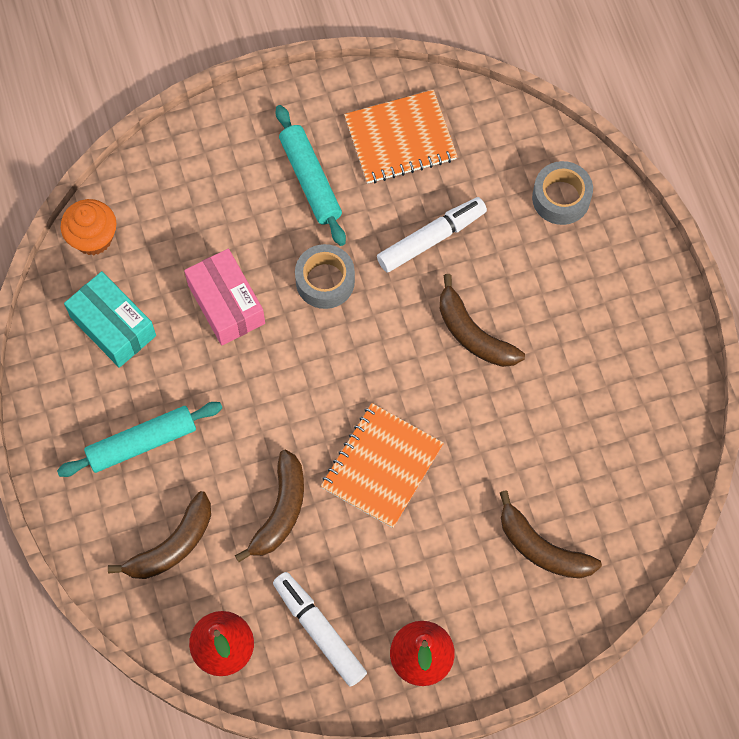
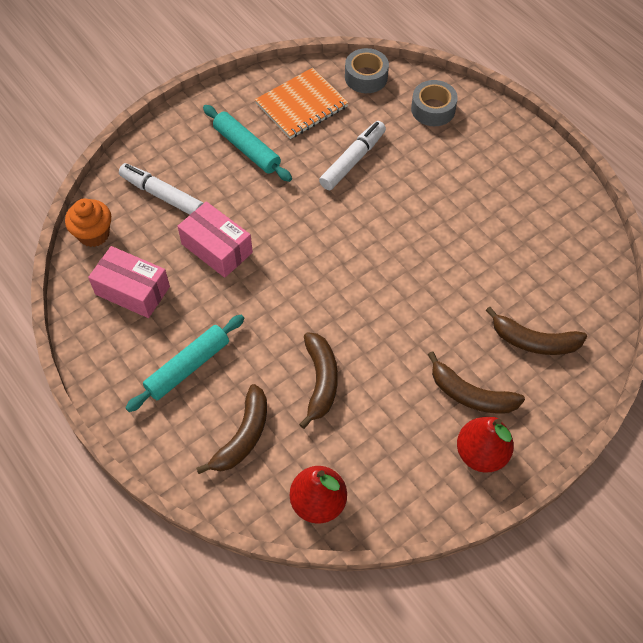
camera: 20 degrees left, 10 degrees down
(113, 326) = (132, 290): turquoise box -> pink box
(319, 631) = (391, 461): white marker -> white marker (162, 195)
(325, 281) = (286, 210): grey tape -> grey tape (366, 77)
(382, 466) = (386, 323): orange notebook -> none
(473, 334) = (412, 212): brown banana -> brown banana (471, 394)

